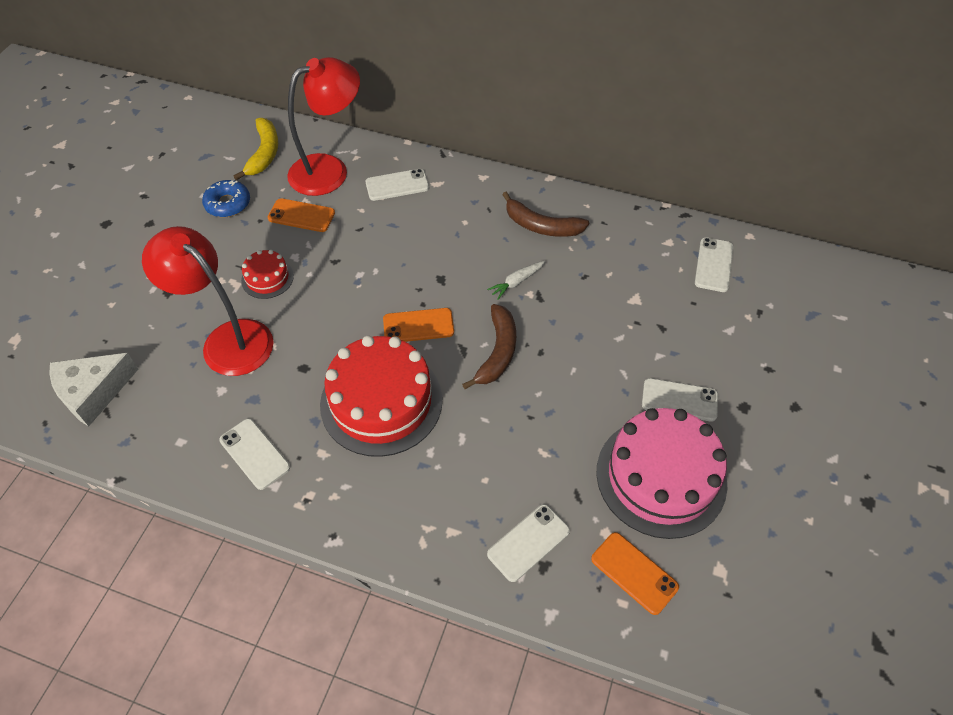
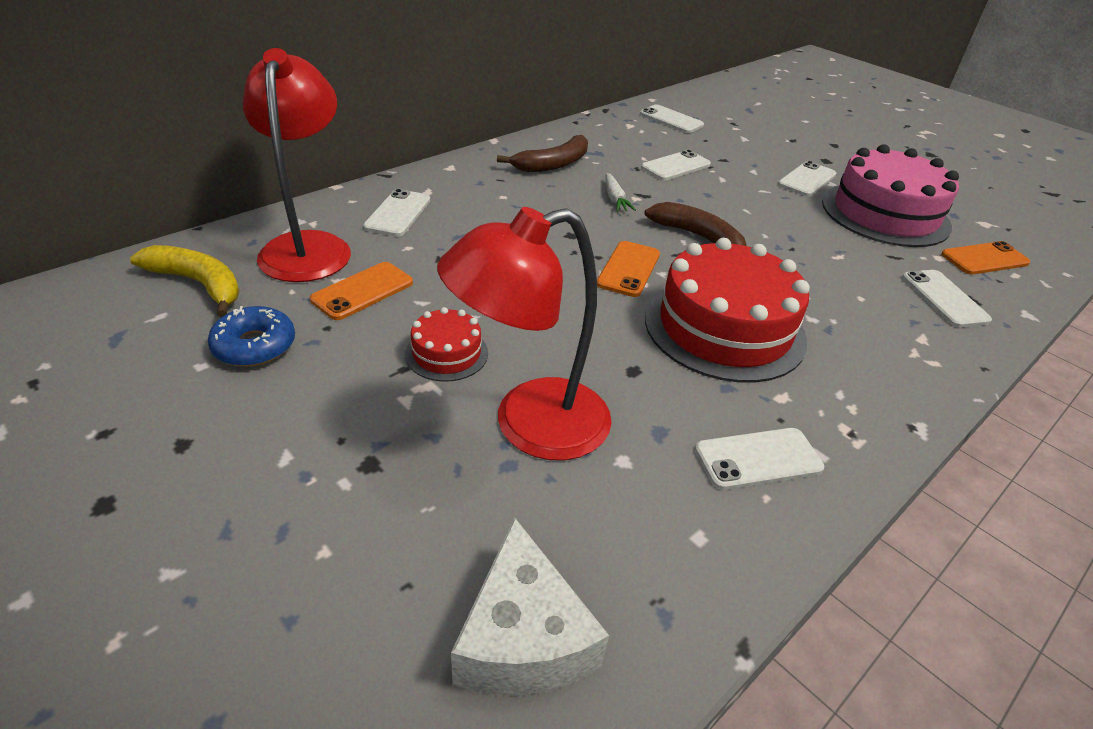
camera: 65 degrees left, 15 degrees down
(613, 299) = (676, 166): none -> white phone

